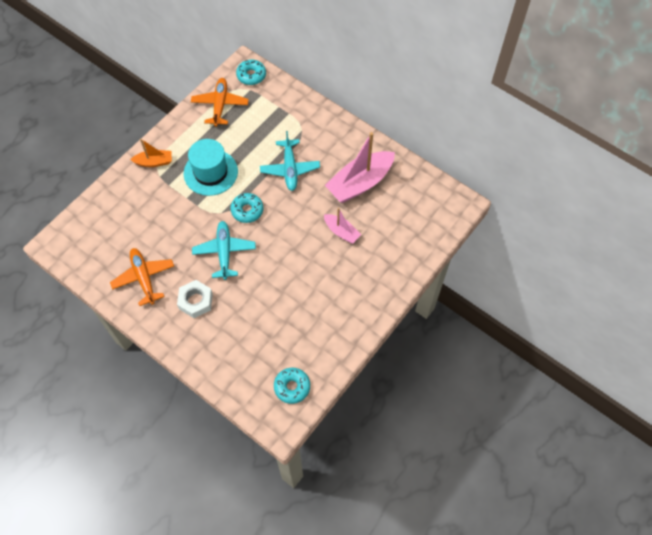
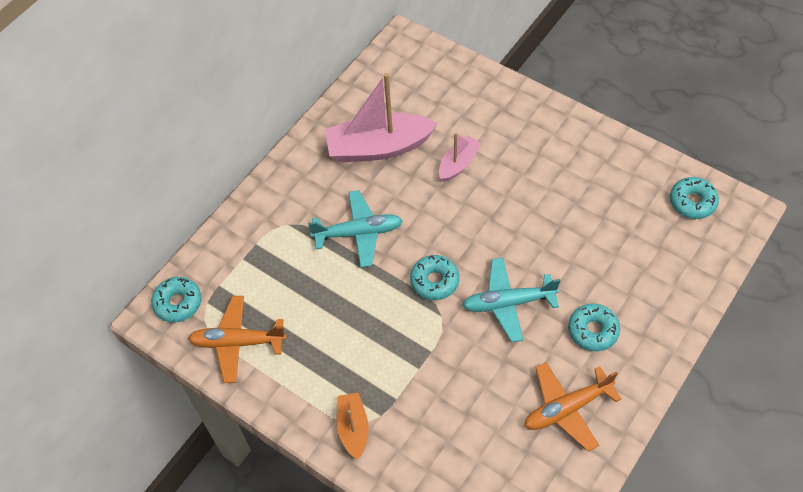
camera: 90 degrees left, 5 degrees down
(196, 301) = (593, 331): white nut -> turquoise donut
(210, 172) = (369, 339): turquoise hat -> none
(360, 183) = (378, 147): pink boat -> pink boat turned 120 degrees clockwise

